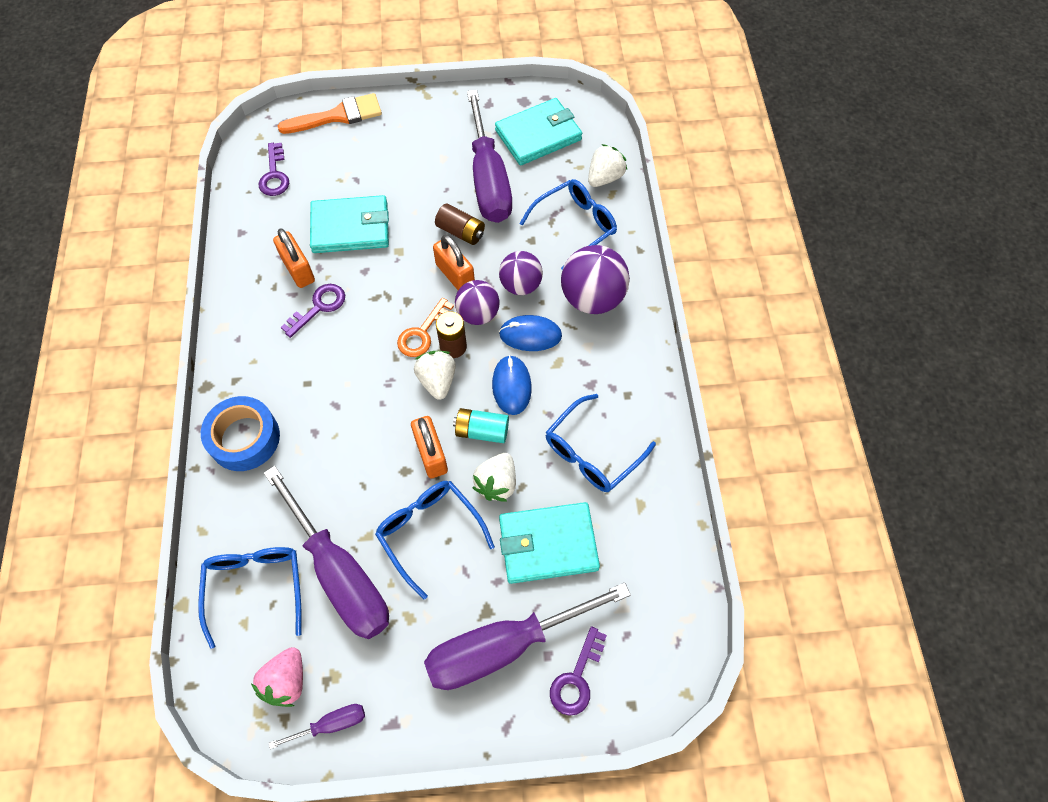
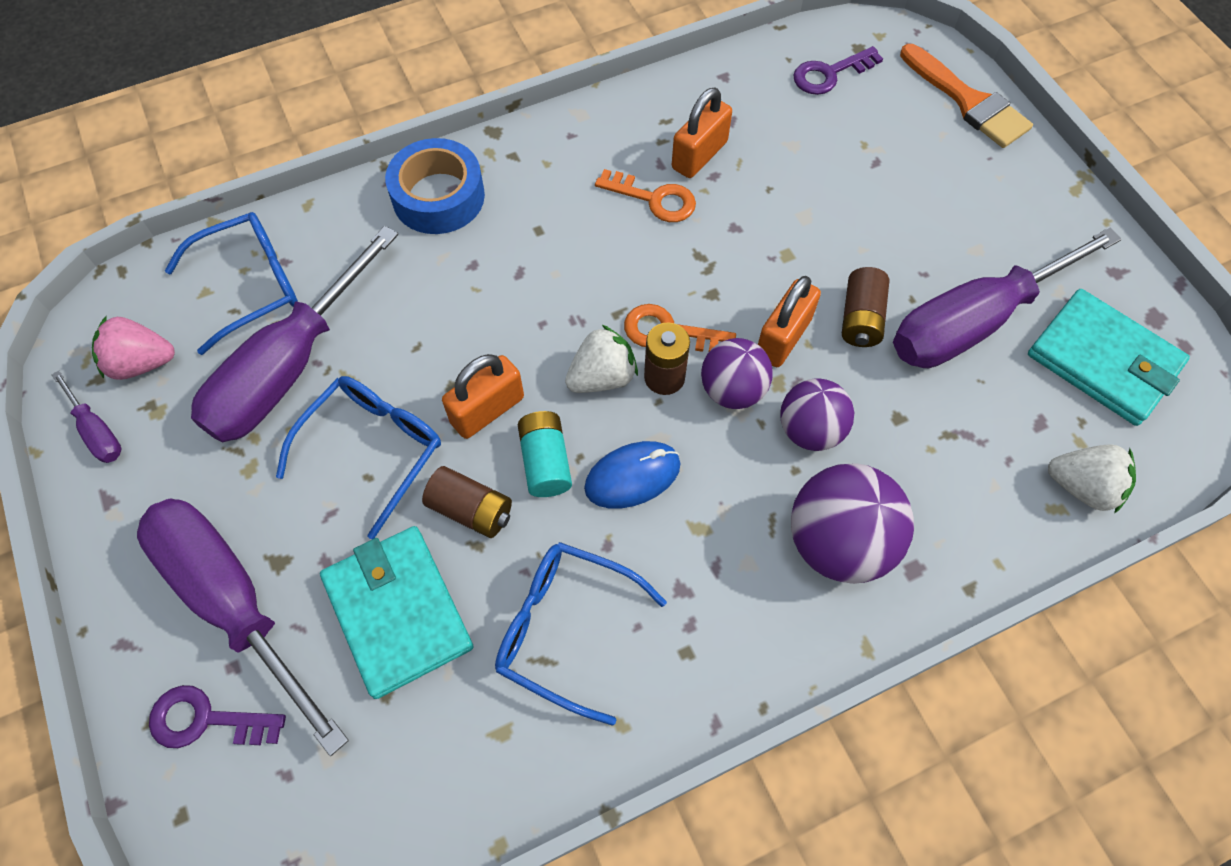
camera: 70 degrees right, 0 degrees up
(319, 307) = (654, 199): purple key -> orange key
(350, 227) = (794, 186): turquoise wallet -> none
(497, 483) = (471, 510): white strawberry -> brown battery
(530, 335) = (729, 473): blue mouse -> none
(575, 226) = (959, 472): blue glasses -> none

